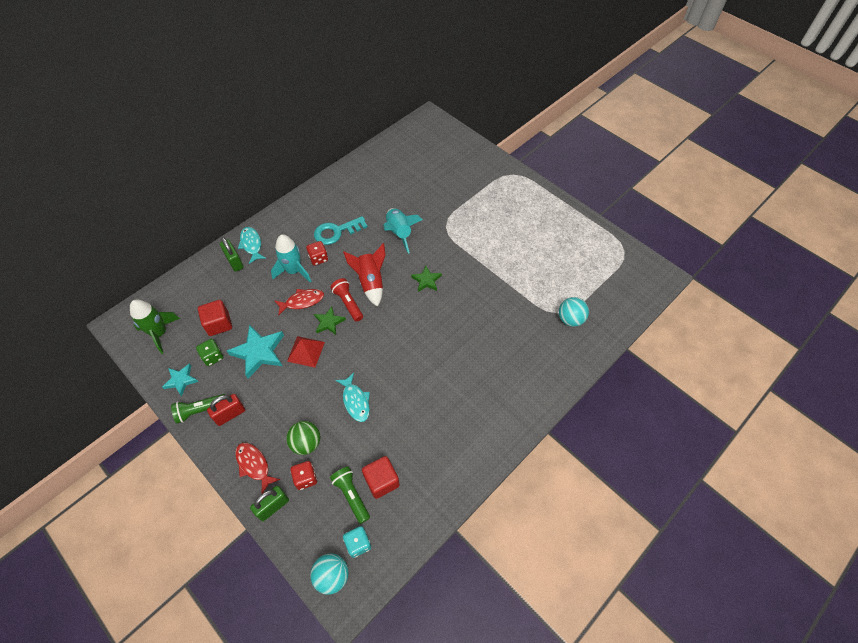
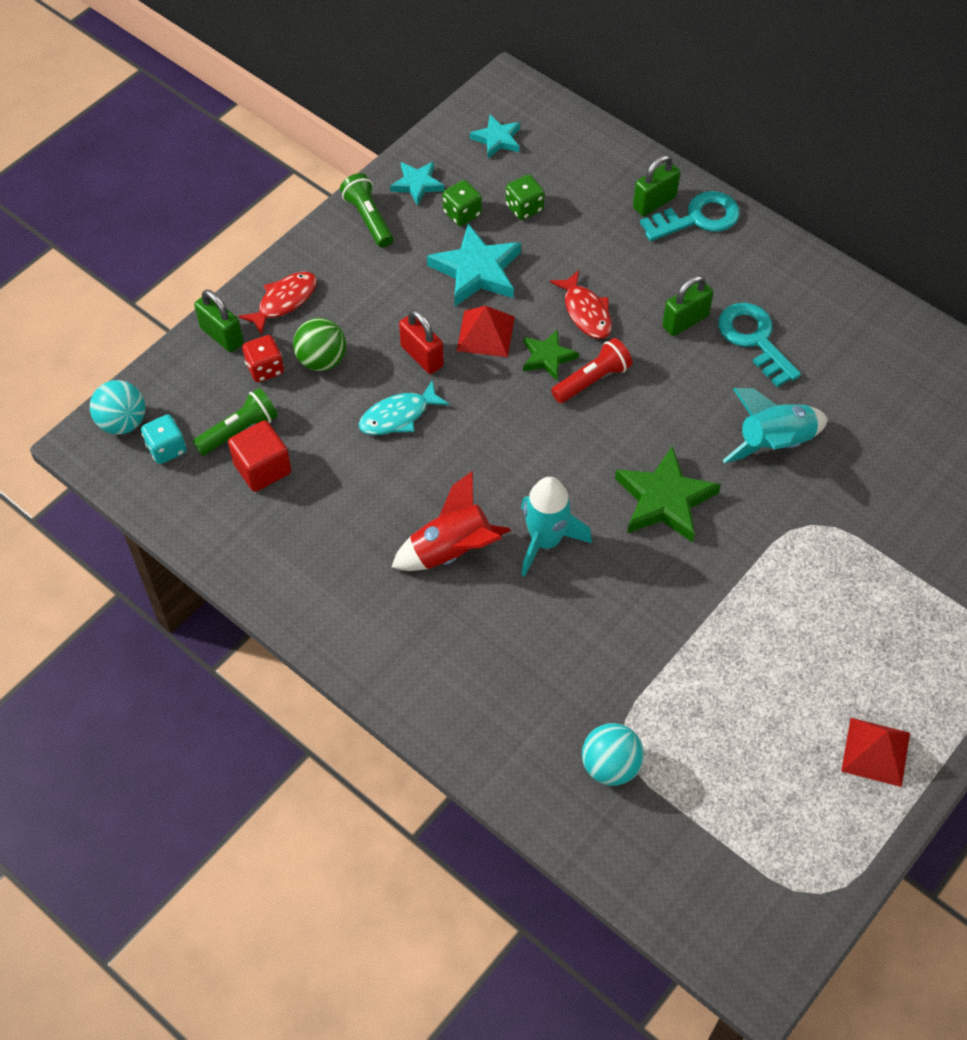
camera: 85 degrees right, 0 degrees up
(160, 333) = (497, 139): green rocket -> turquoise star
(219, 324) = (524, 208): red cube -> green dice
(230, 414) = (364, 256): red padlock -> red padlock (422, 356)
(251, 244) = (697, 218): turquoise fish -> turquoise key
(293, 271) = (649, 289): turquoise rocket -> turquoise rocket (545, 541)
(318, 258) = (685, 321): red dice -> green padlock
(370, 282) = (644, 409): red rocket -> red rocket (452, 550)
(426, 280) = (664, 500): green star -> green star, size x1.71
(559, 222) = (875, 752): none -> red pyramid

